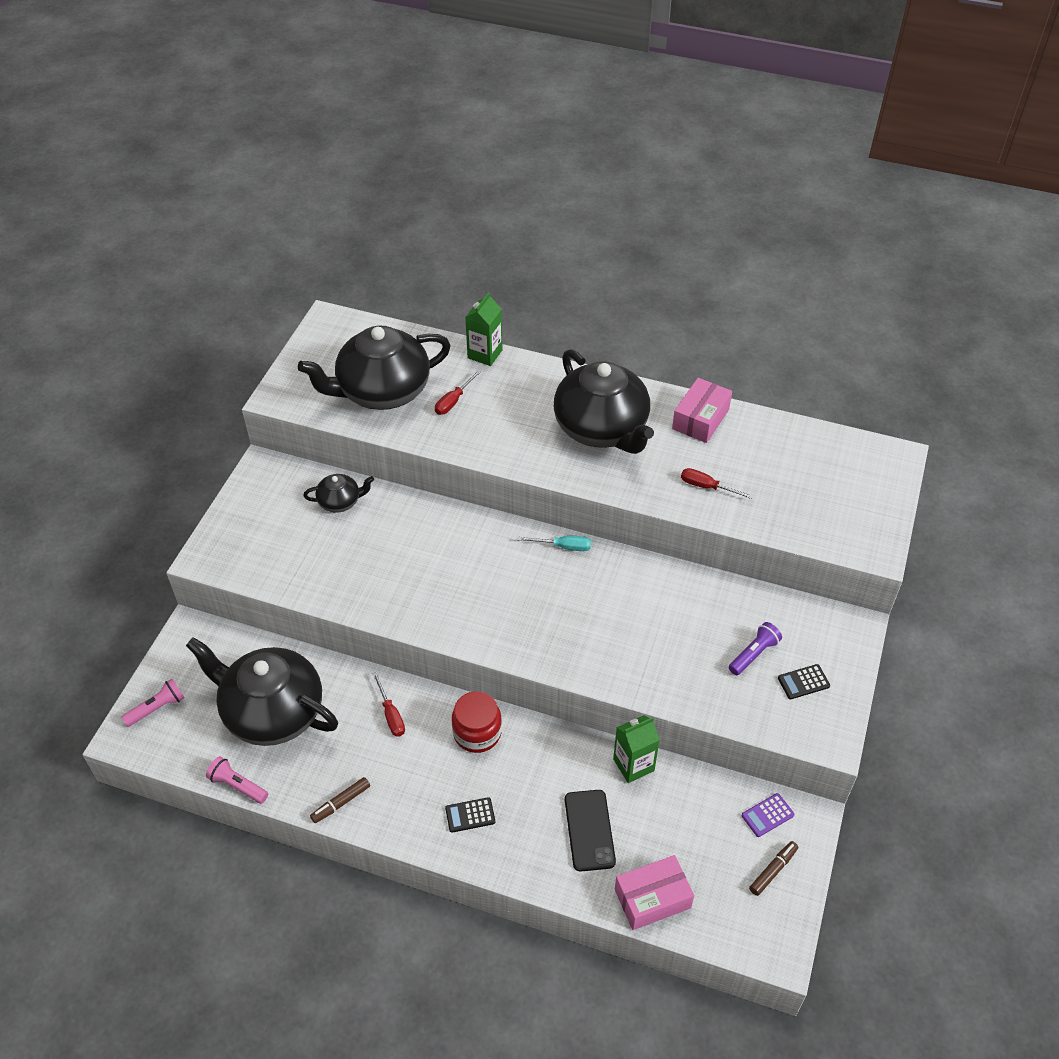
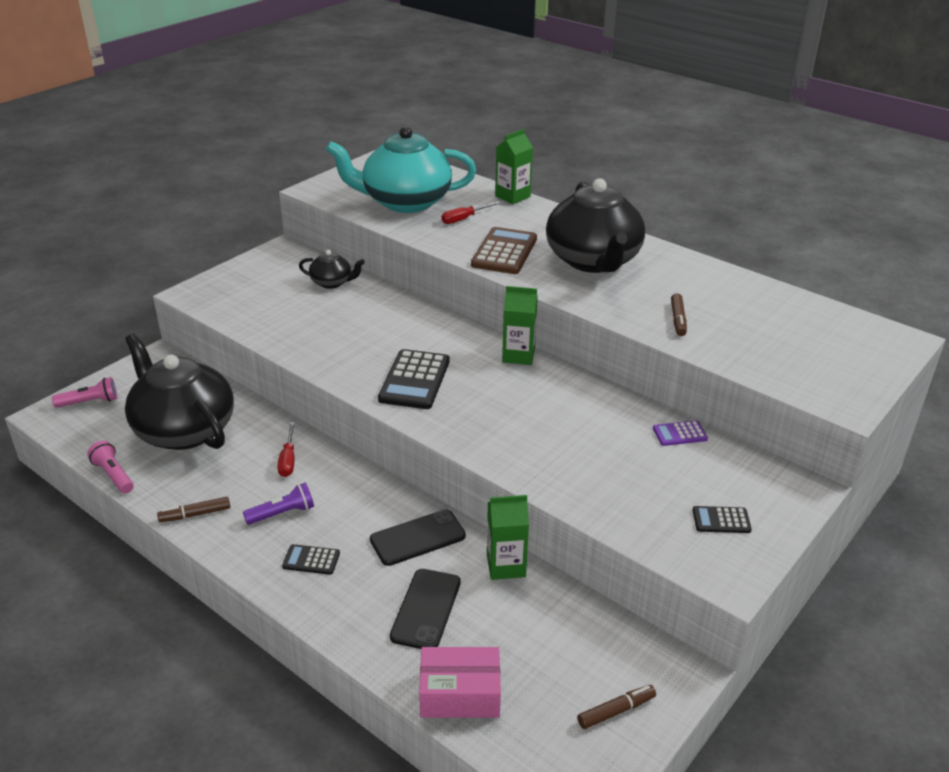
camera: 20 degrees right, 15 degrees down
(382, 391) = (405, 202): black teapot -> turquoise teapot
(477, 733) = (361, 495): red jar -> none
(485, 606) = (415, 380): none -> black calculator
(514, 439) = (504, 252): none -> brown calculator
(548, 761) = (417, 538): none -> black phone
(563, 547) = (518, 355): turquoise screwdriver -> green carton
(700, 419) = (697, 273): pink box -> none
(707, 487) = (678, 319): red screwdriver -> brown marker
(753, 654) = (674, 482): purple flashlight -> purple flashlight (282, 513)
(767, 815) = (635, 655): purple calculator -> purple calculator (679, 434)

